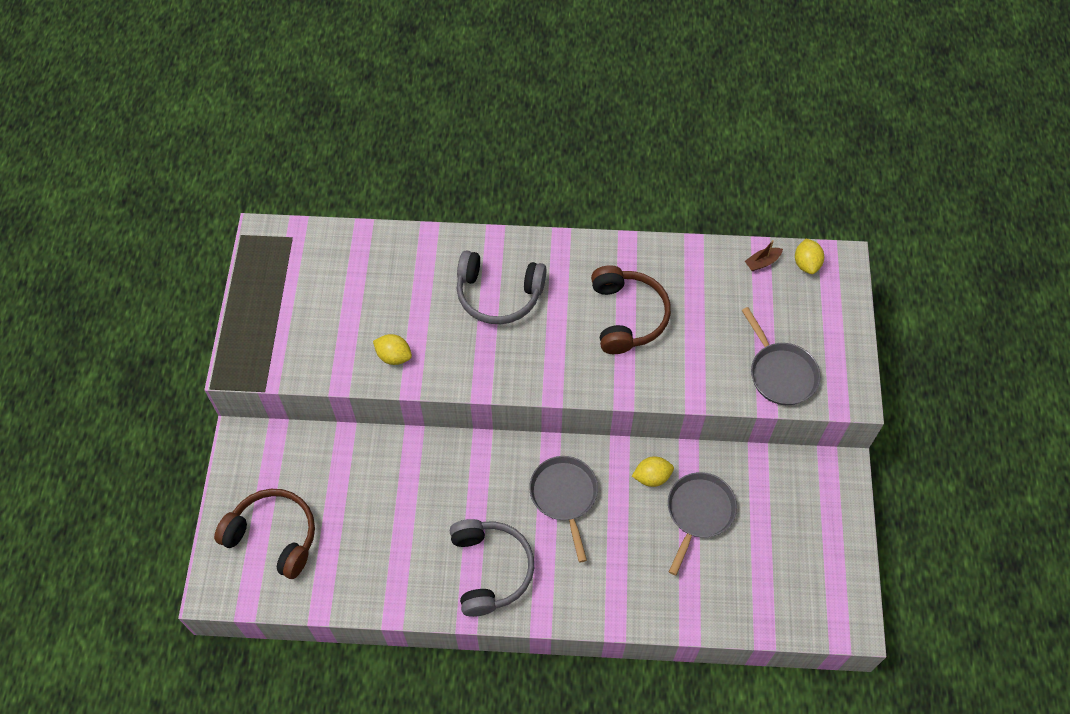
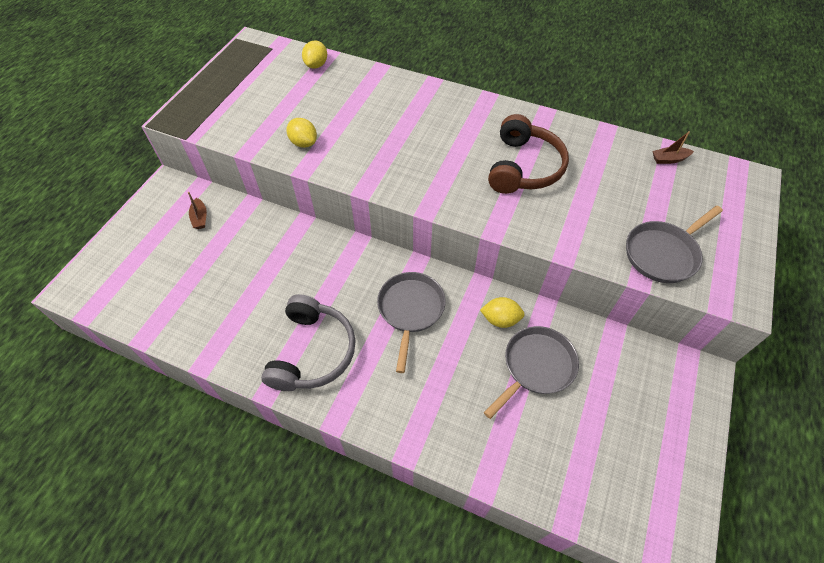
camera: 20 degrees right, 5 degrees down
(274, 536) = (146, 262): brown headphones -> none
(301, 467) = (200, 218): none -> brown boat
(498, 295) = (415, 123): grey headphones -> none
(780, 373) = (663, 253): grey pan -> grey pan turned 60 degrees clockwise
(806, 264) = (714, 171): yellow lemon -> yellow lemon (316, 65)

